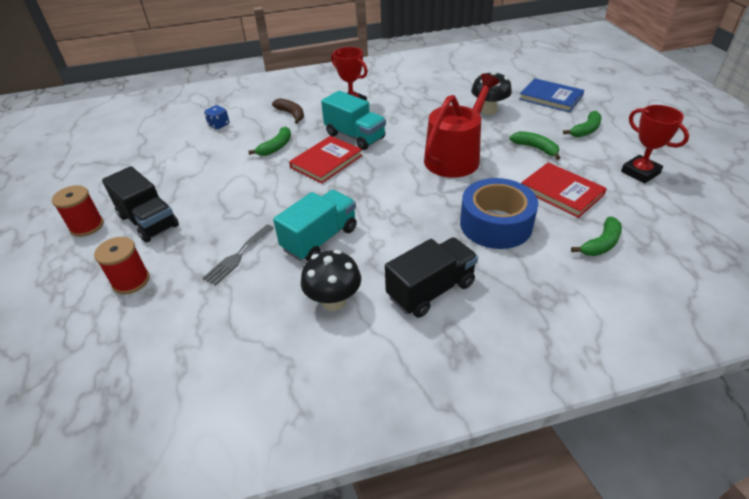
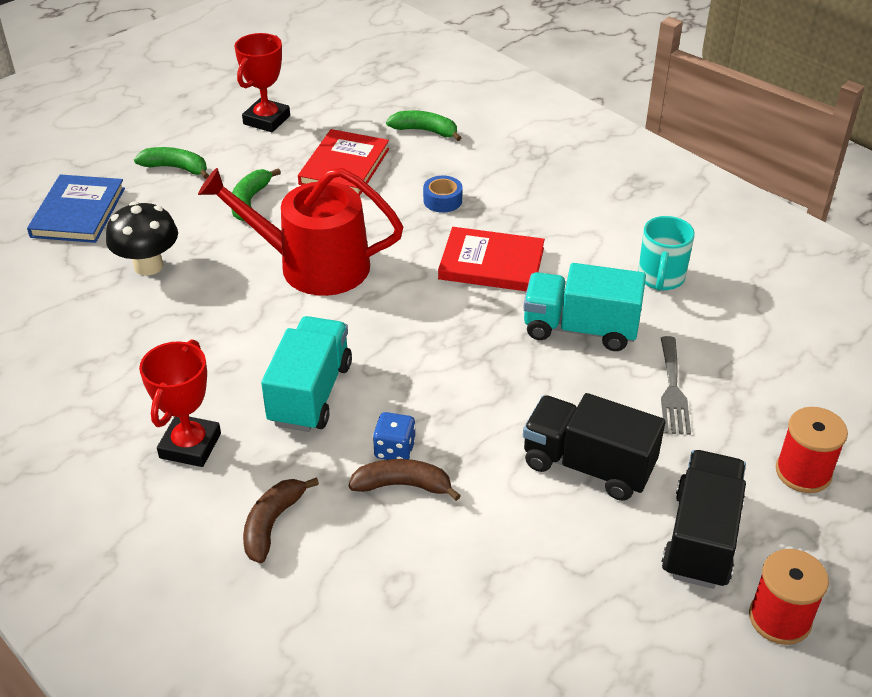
camera: 120 degrees left, 0 degrees up
(219, 125) = (374, 632): blue dice -> blue dice (394, 450)
(238, 256) = (672, 390): grey fork -> grey fork turned 90 degrees clockwise
(276, 147) = (403, 485): green banana -> brown banana
(326, 161) = (406, 397): red book -> red book (491, 263)
(334, 301) = (660, 278): black mushroom -> turquoise mug
(431, 290) = (585, 219): black truck -> black truck (588, 466)
(495, 224) = (442, 200): blue tape -> blue tape, size x0.43

